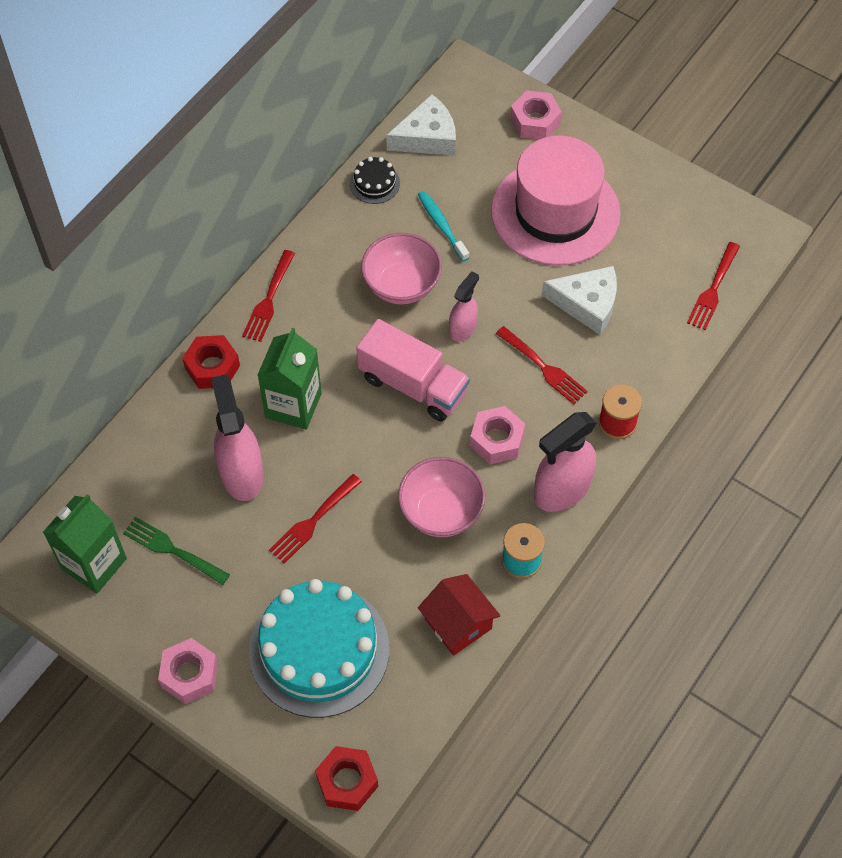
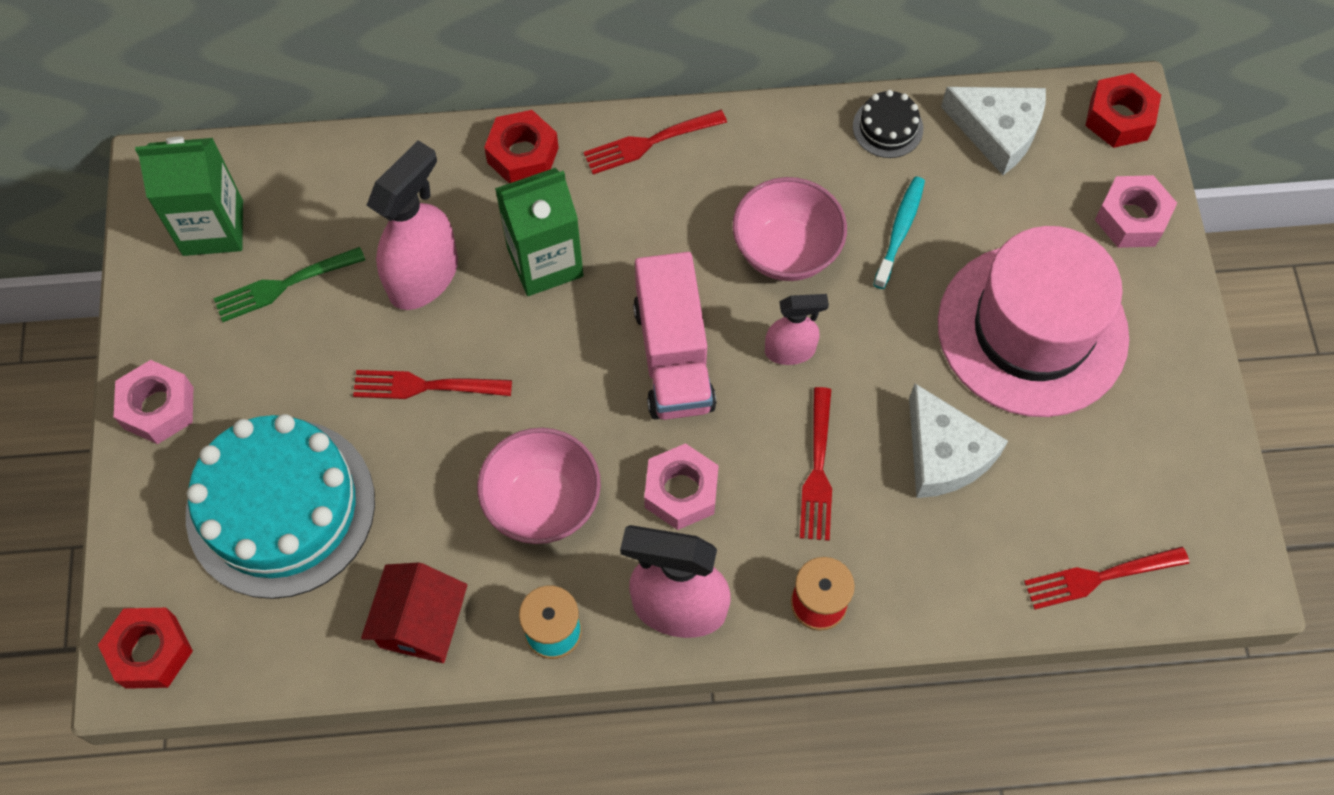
camera: 50 degrees right, 5 degrees up
(173, 550) = (285, 284): green fork -> green fork turned 105 degrees counterclockwise
(473, 80) = (1119, 118): none -> red nut

